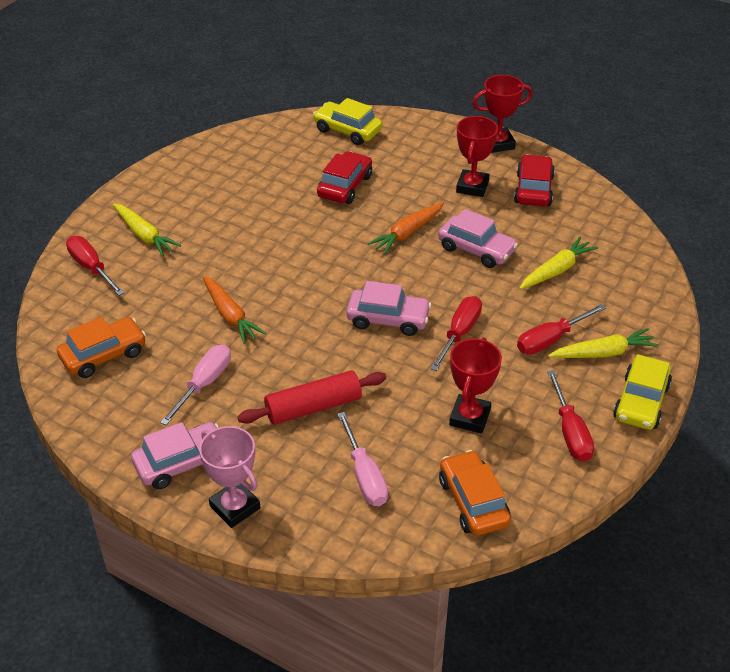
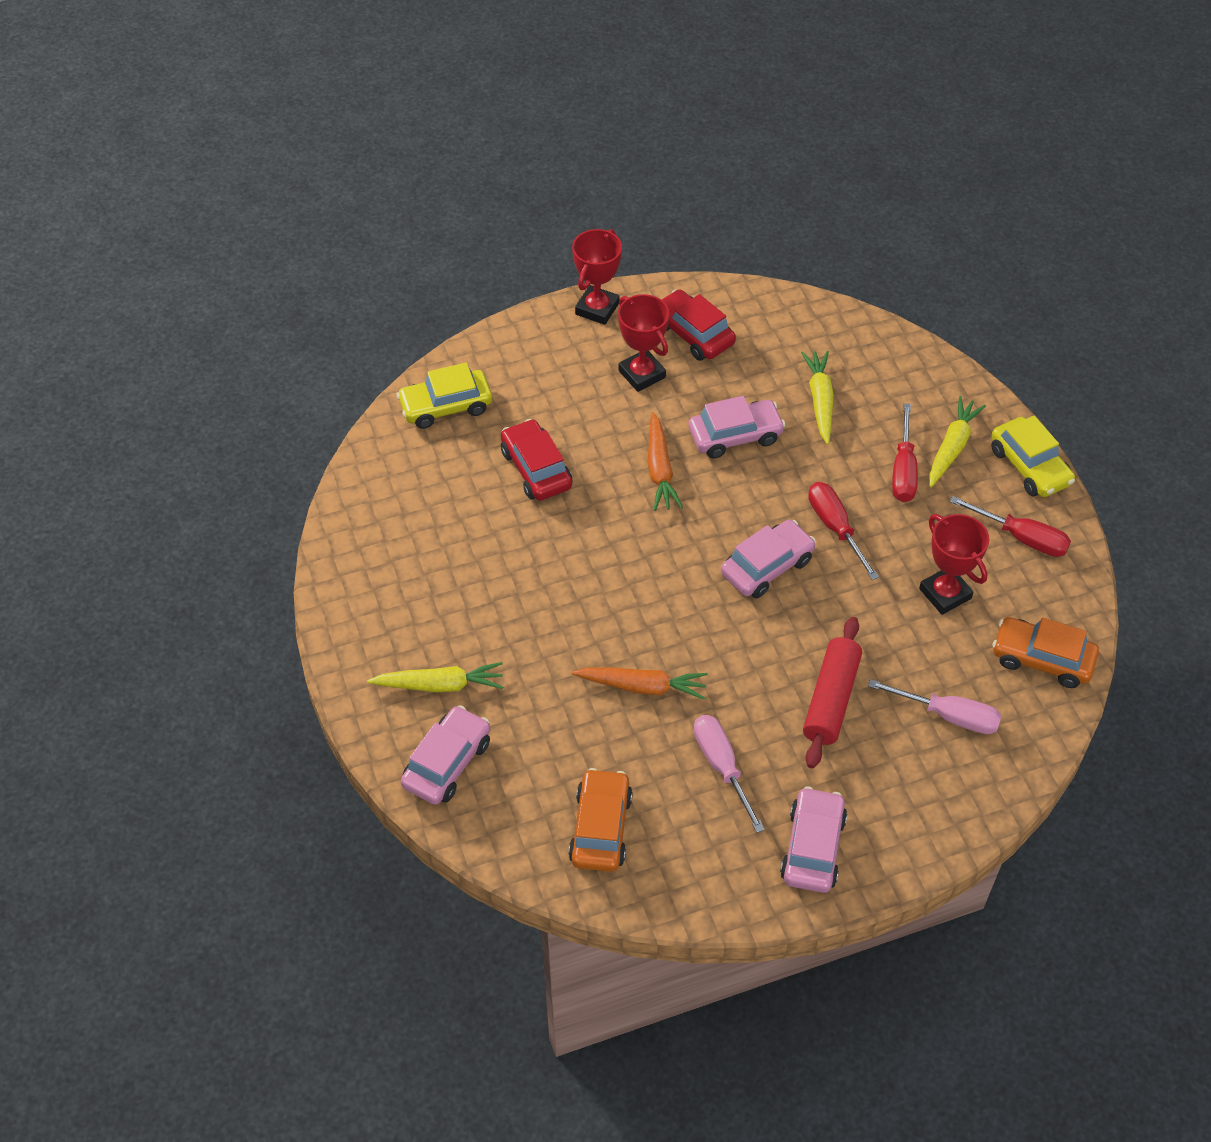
camera: 50 degrees left, 10 degrees up
(91, 268) = (447, 763): red screwdriver -> pink car
(235, 507) = (904, 838): pink trophy -> none

